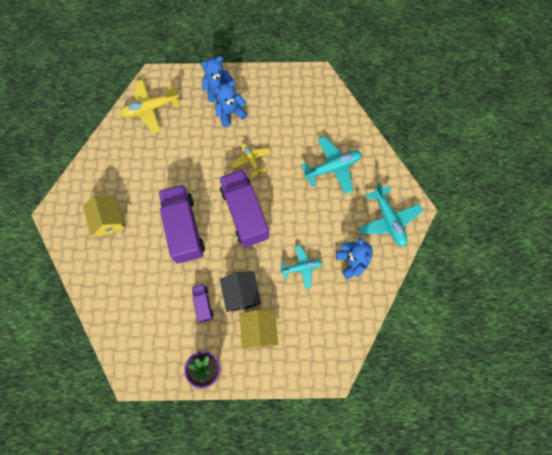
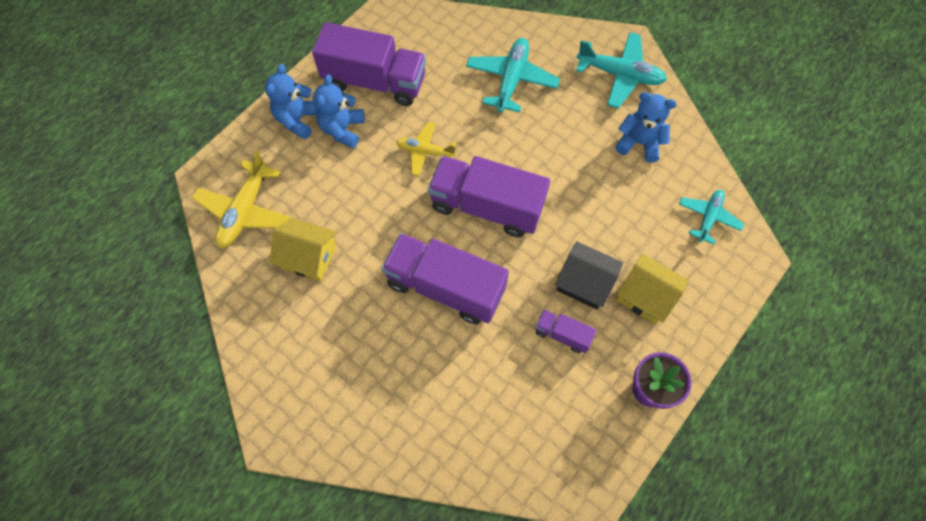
camera: 50 degrees left, 5 degrees down
(108, 220) = (351, 369): yellow house -> yellow house (309, 257)
(271, 105) = (375, 81): none -> purple truck
(301, 268) = (604, 196): turquoise plane -> turquoise plane (708, 218)

